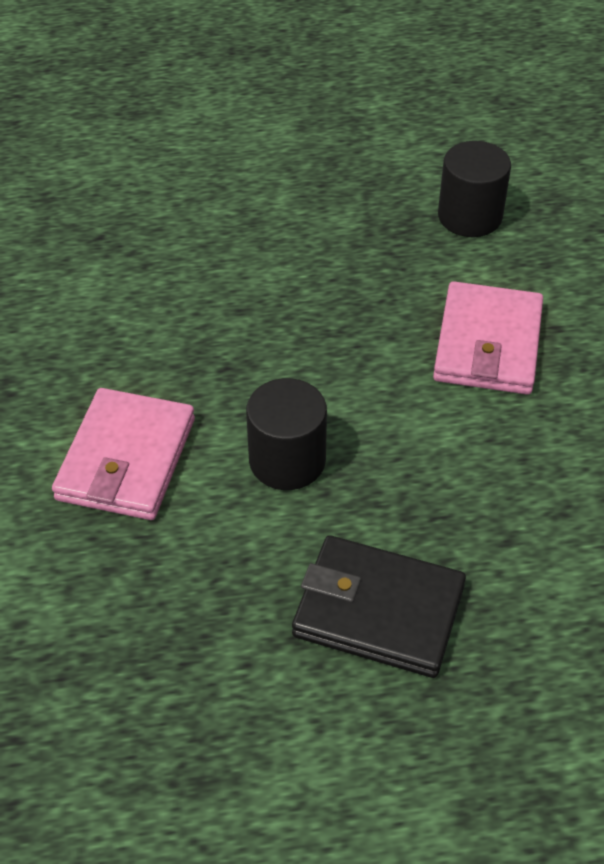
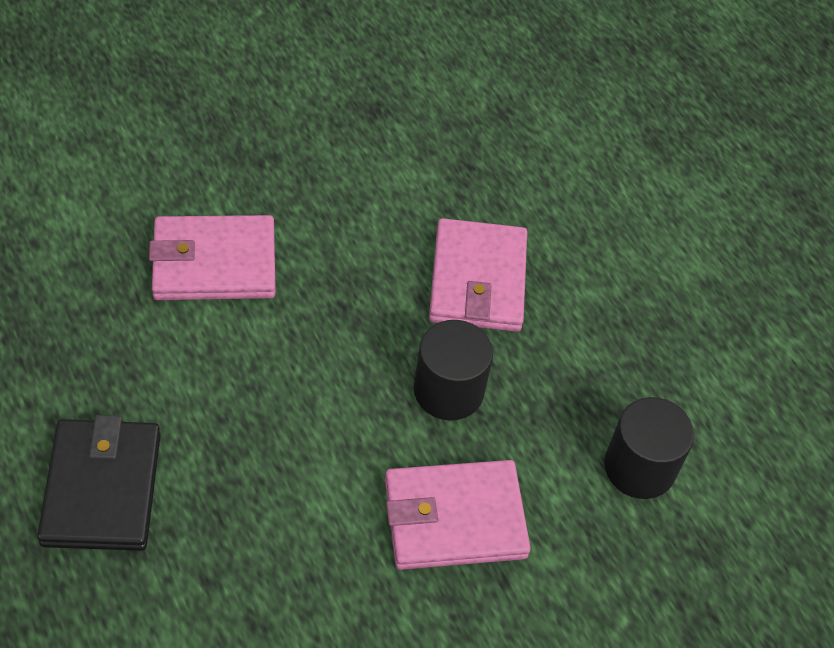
camera: 65 degrees right, 5 degrees up
(236, 265) = (477, 280): none -> pink wallet
(287, 460) = (248, 380): black cylinder -> black cylinder (448, 390)

